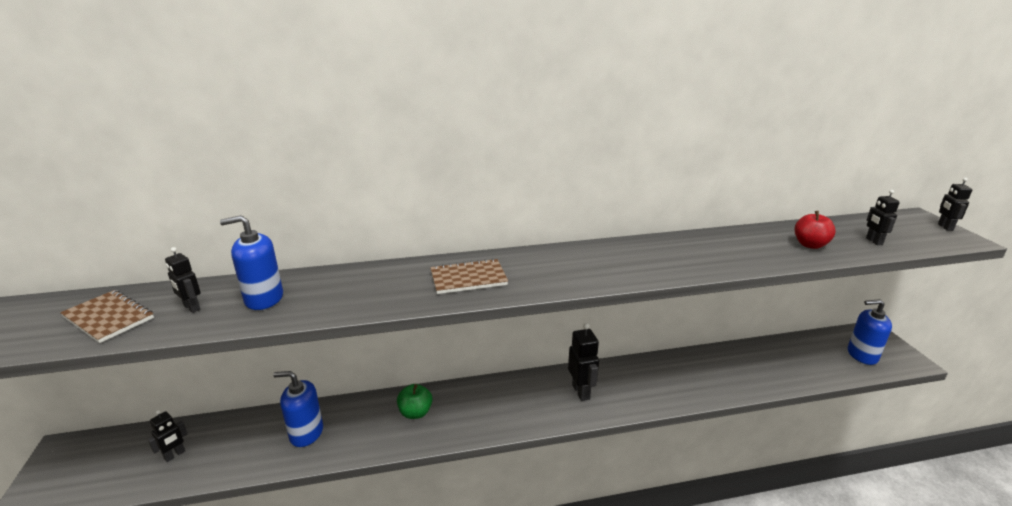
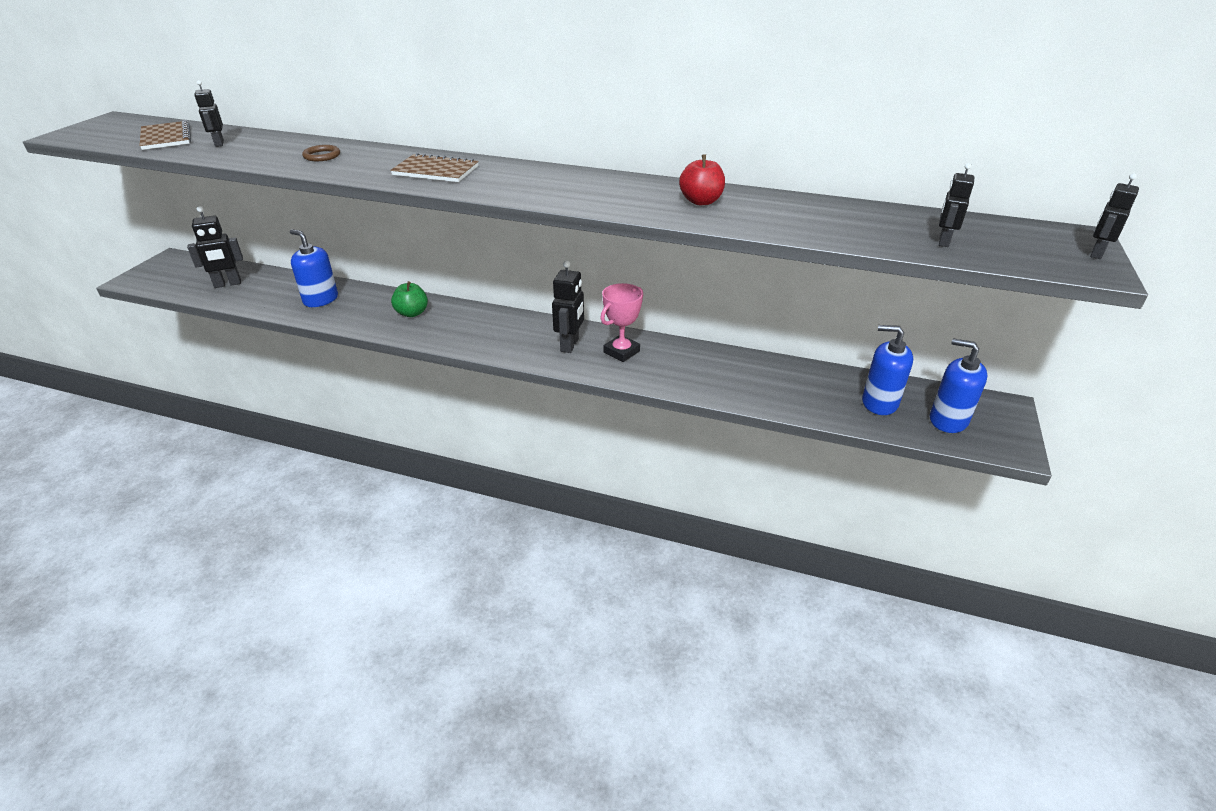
camera: 30 degrees right, 10 degrees up
(175, 455) = (228, 284): black robot -> black robot, size x1.59
(264, 299) = (270, 149): blue soap dispenser -> blue soap dispenser (879, 403)
(334, 291) = (322, 156): none -> brown ring
(624, 382) = (621, 352): none -> pink trophy
(810, 245) = (845, 225): red apple -> red apple (701, 201)

